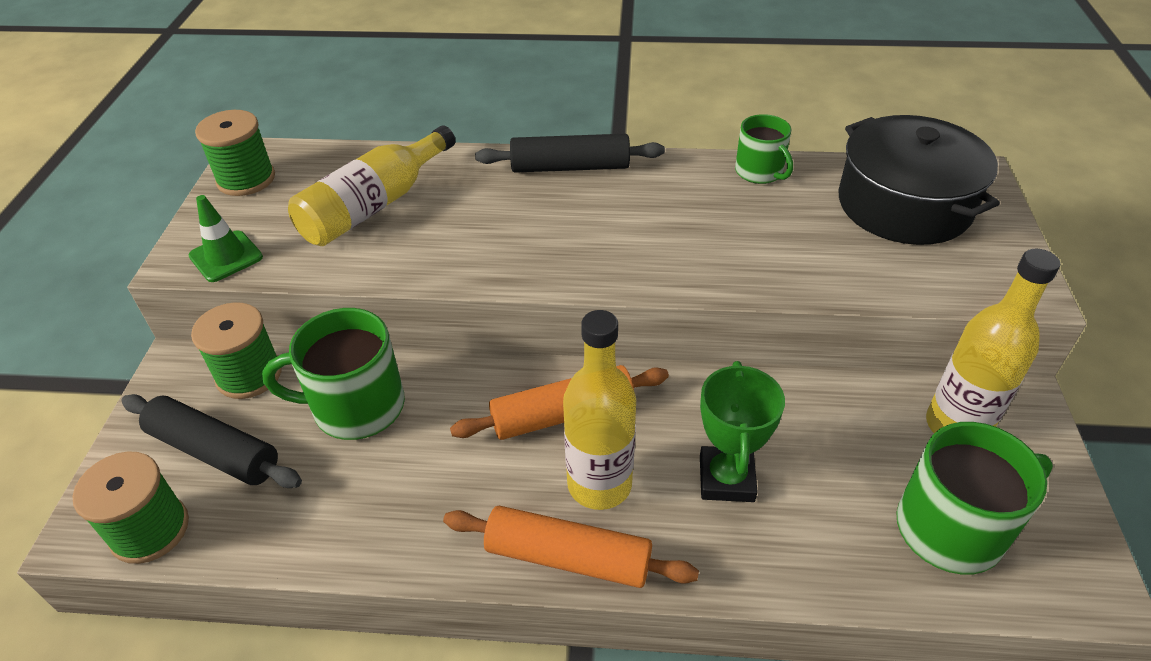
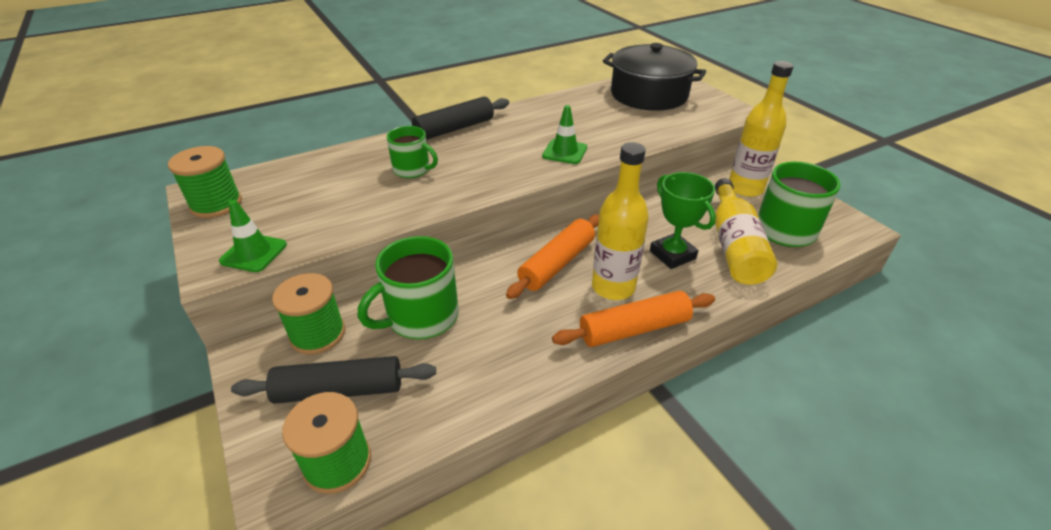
camera: 35 degrees left, 5 degrees down
(374, 205) = (342, 187): yellow bottle -> yellow bottle (734, 246)
(674, 258) = (565, 152): none -> green traffic cone
(760, 172) = (564, 101): green mug -> green mug (412, 170)

